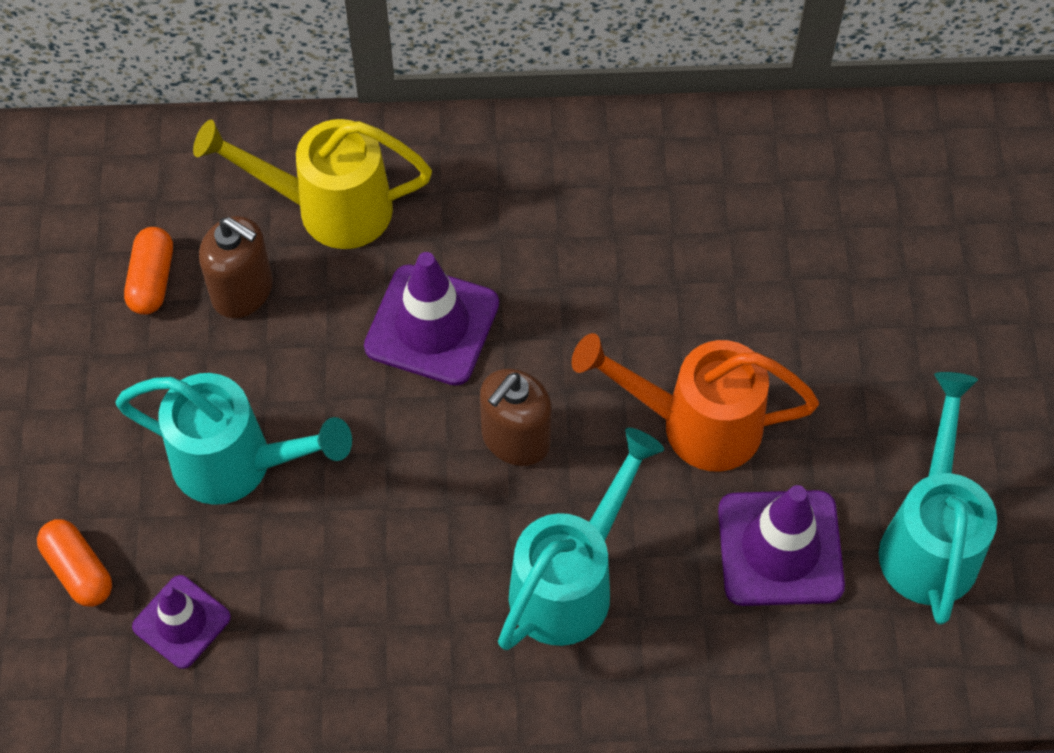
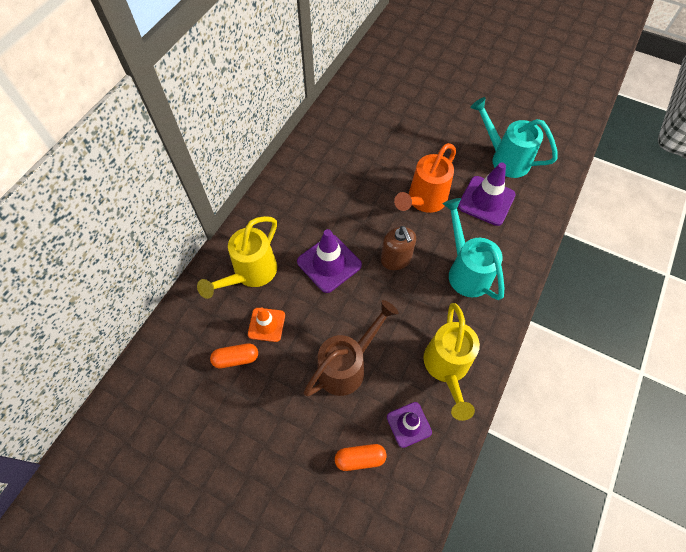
camera: 60 degrees left, 0 degrees up
(152, 280) = (236, 358): orange capsule -> orange capsule turned 45 degrees counterclockwise
(237, 464) = (347, 366): turquoise watering can -> brown watering can
(243, 291) = (266, 324): brown soap dispenser -> orange traffic cone
(330, 639) = (447, 368): none -> yellow watering can

